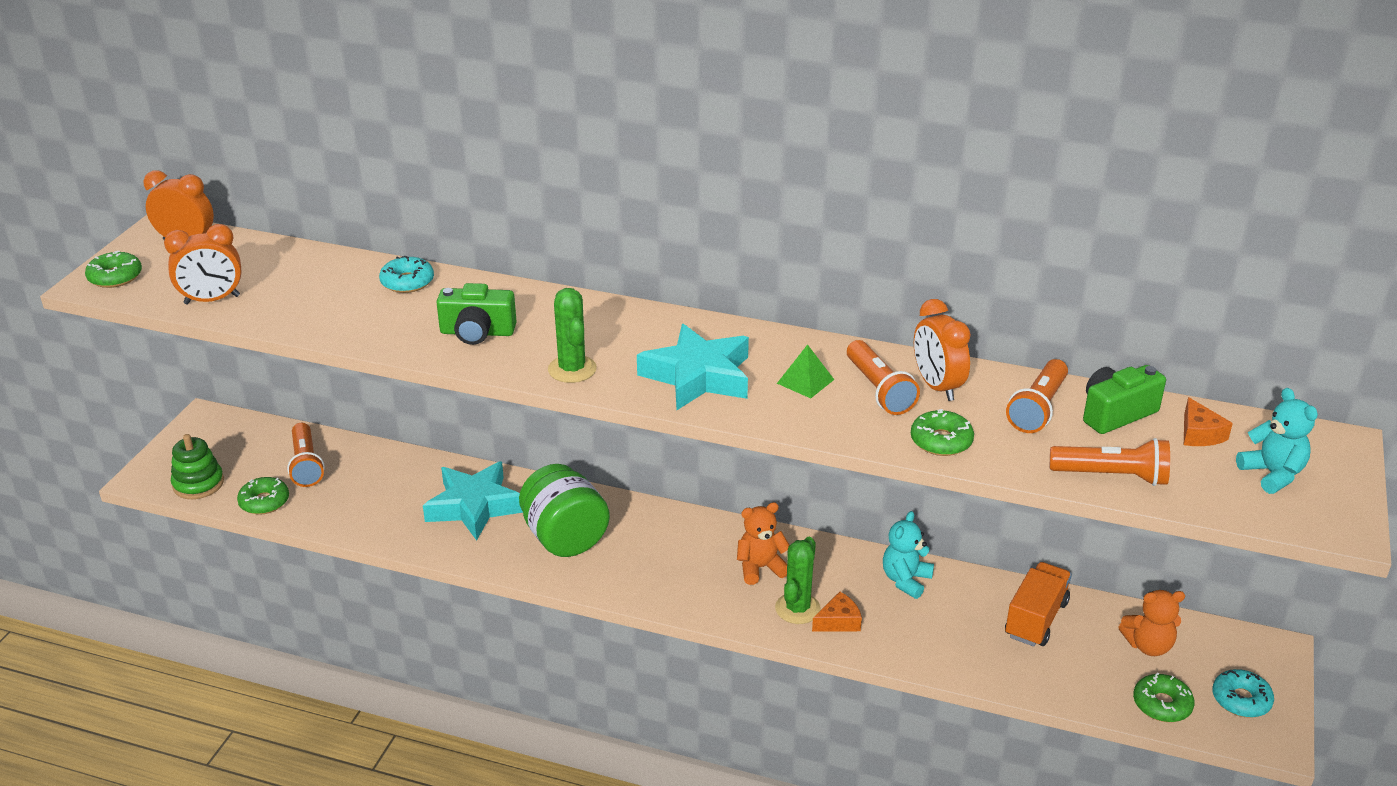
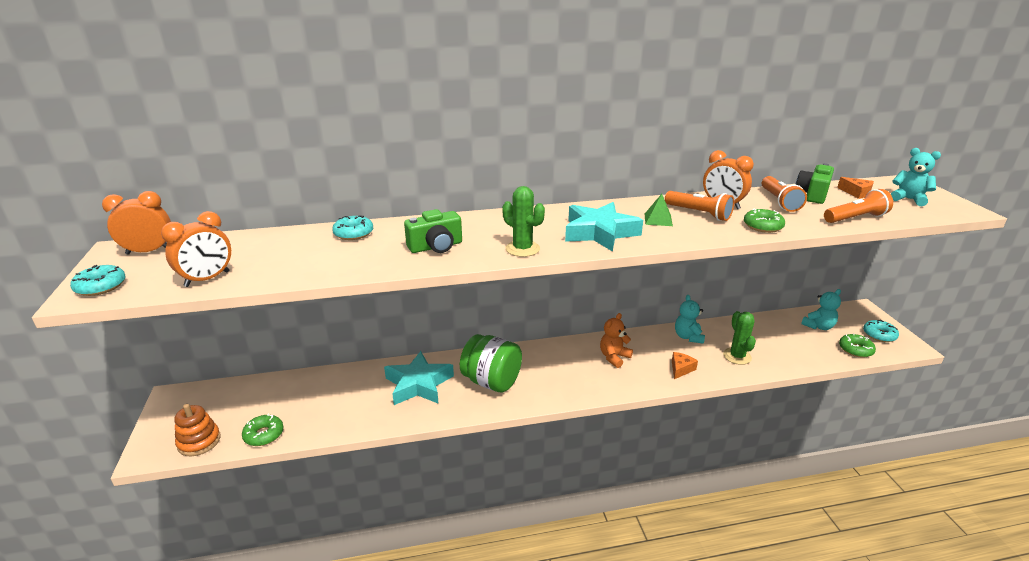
camera: 30 degrees left, 5 degrees down
(115, 277) = (101, 286): green donut -> turquoise donut
(198, 484) = (199, 441): green stacking toy -> orange stacking toy
(306, 464) = (277, 400): orange flashlight -> none
(797, 608) = (654, 370): green cactus -> green cactus (737, 356)
(1036, 619) = (762, 332): orange truck -> none
(1148, 646) = (818, 326): orange teddy bear -> turquoise teddy bear

